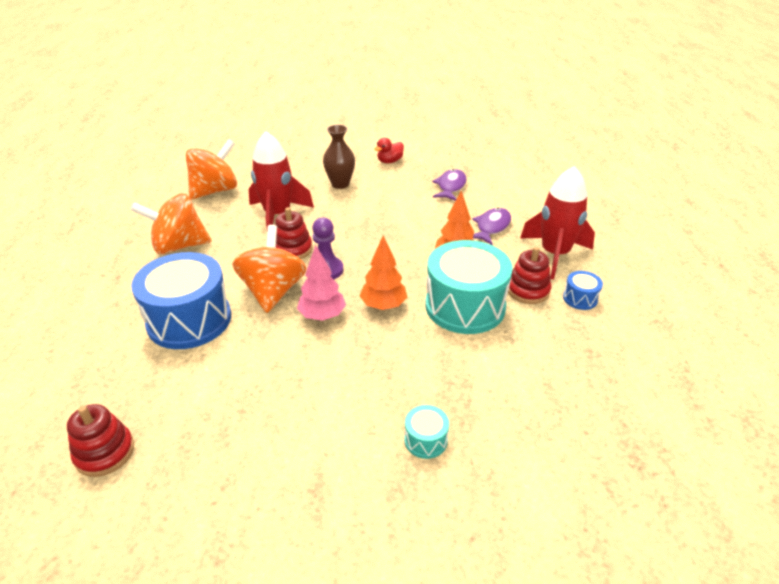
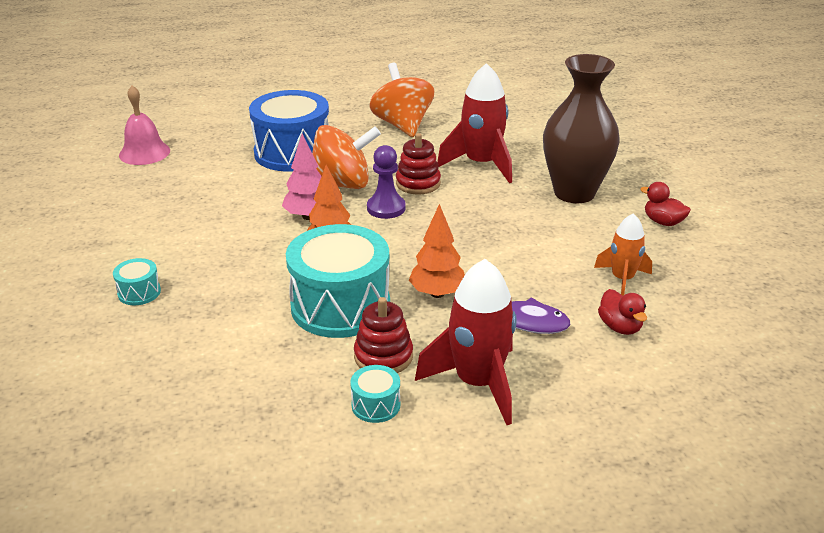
camera: 80 degrees right, 5 degrees down
(105, 452) = (144, 153): red stacking toy -> pink bell
(215, 190) = (514, 122): orange spinning top -> none
(340, 184) = (574, 193): brown vase -> brown vase, size x1.71
(450, 186) = (622, 279): purple fish -> orange rocket
(499, 196) = (620, 327): none -> red duck
(580, 298) = (376, 405): blue drum -> turquoise drum

